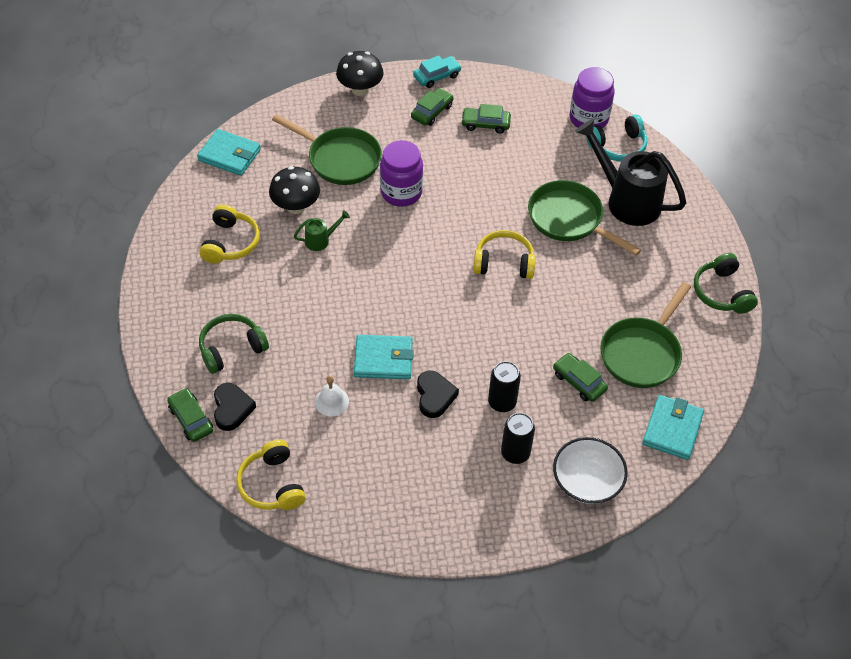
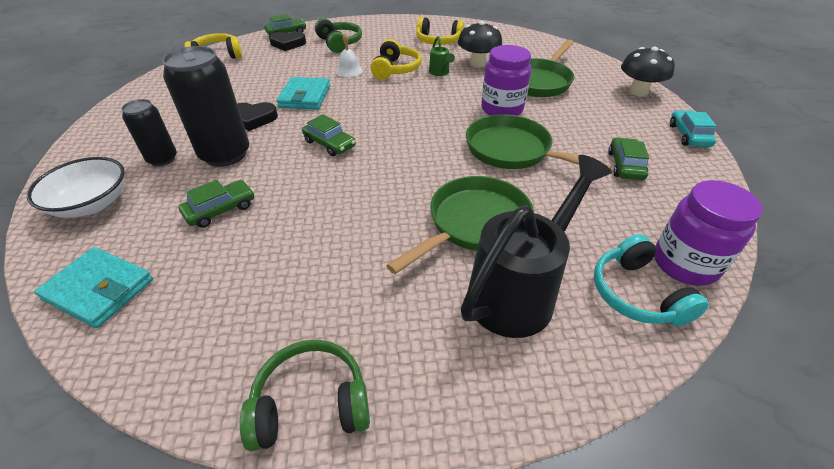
camera: 95 degrees right, 10 degrees down
(229, 155) = (529, 40): turquoise wallet -> none
(331, 401) = (274, 76): white bell -> white bell (349, 71)
(432, 112) = (627, 130): green car -> green car (329, 144)
(437, 76) = (689, 135): turquoise car -> turquoise car turned 150 degrees counterclockwise
(502, 402) = (225, 155): black can -> black can, size x1.72
(504, 263) = (405, 166): yellow headphones -> yellow headphones (395, 69)
(642, 353) = (233, 273): green pan -> green pan (513, 151)

